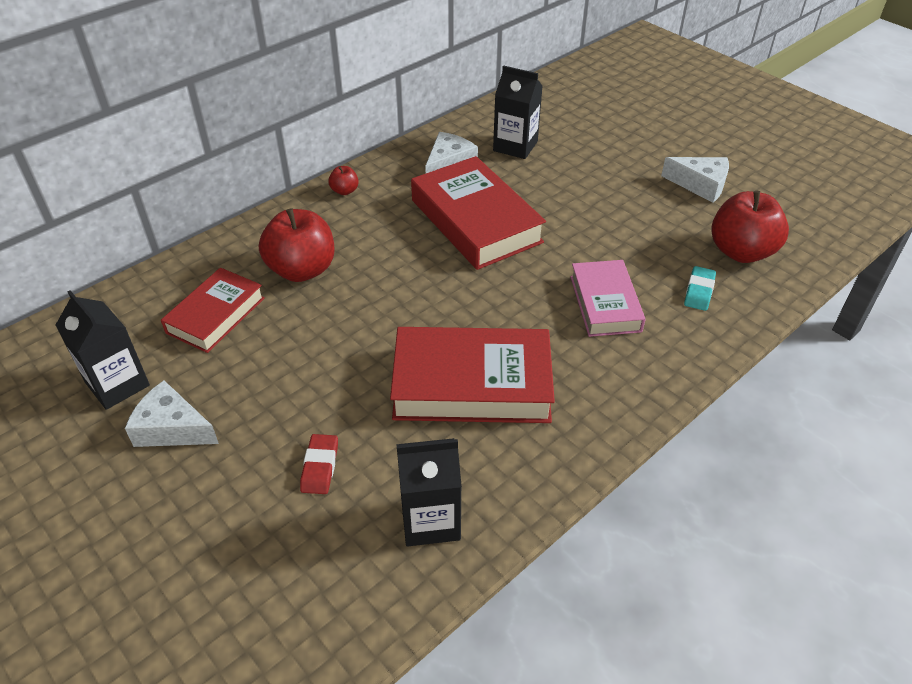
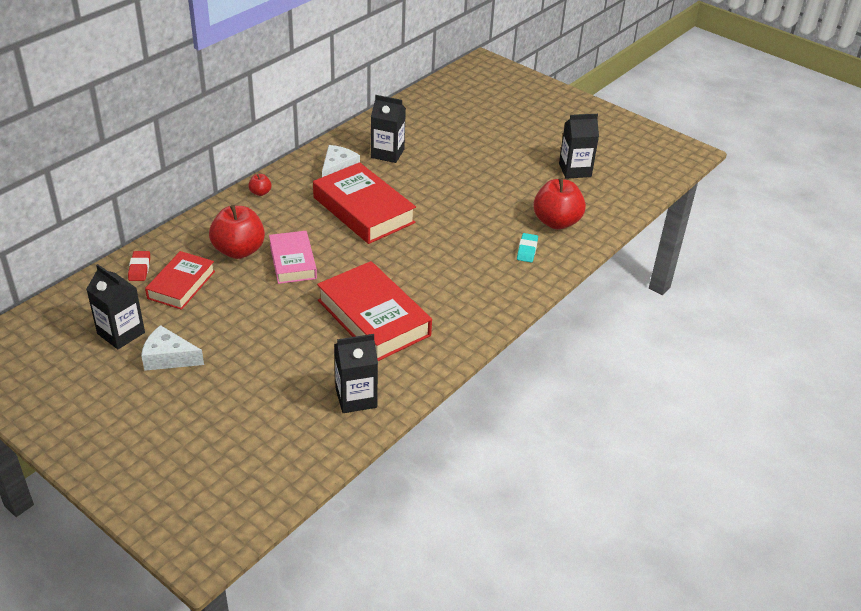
camera: 10 degrees left, 5 degrees down
(320, 467) = (277, 373): red eraser -> red eraser (139, 268)
(472, 384) = (373, 318): red book -> red book turned 60 degrees clockwise
(605, 303) = (462, 261): pink book -> pink book (293, 261)
(700, 185) = (527, 176): white cheese -> none
(765, 179) = (575, 170): none -> black carton

